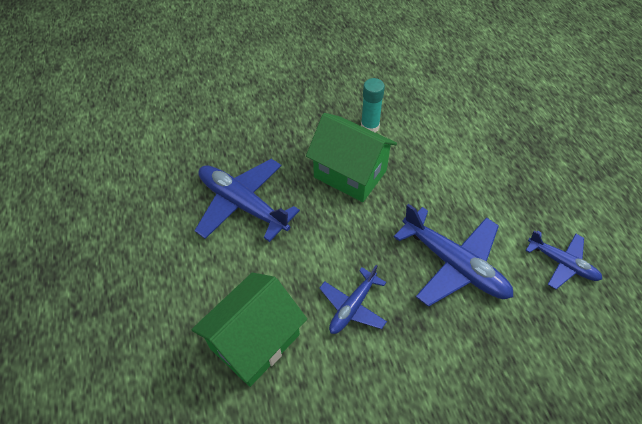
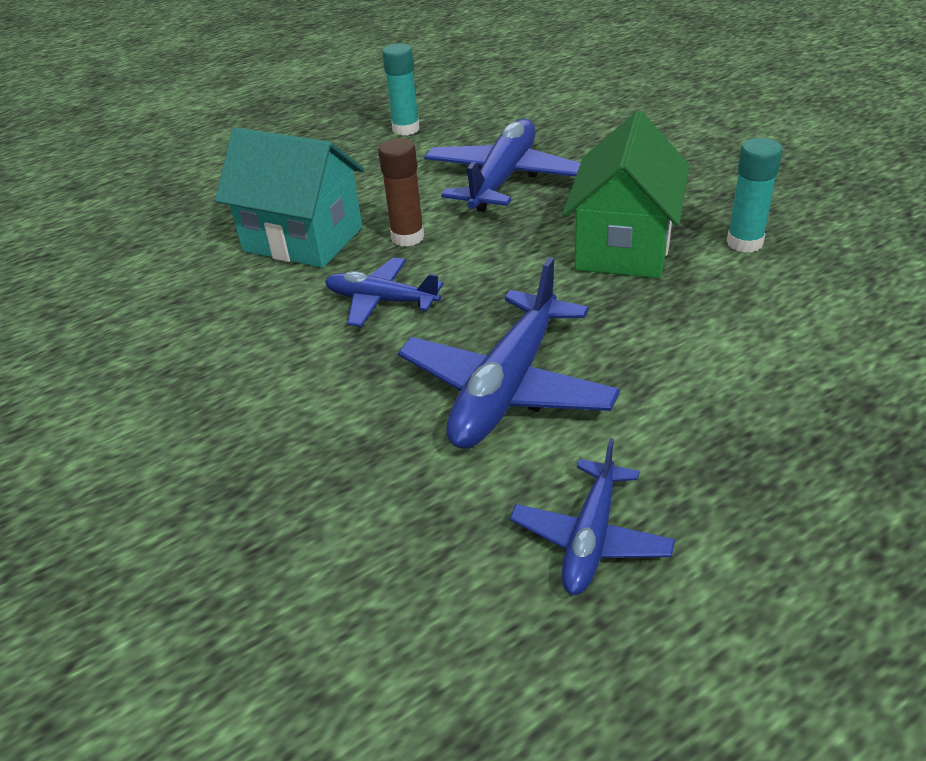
camera: 75 degrees right, 15 degrees down
(129, 240) = (406, 129): none -> turquoise glue stick
(255, 341) = (303, 239): green house -> turquoise house
(286, 275) = (407, 237): none -> brown glue stick

